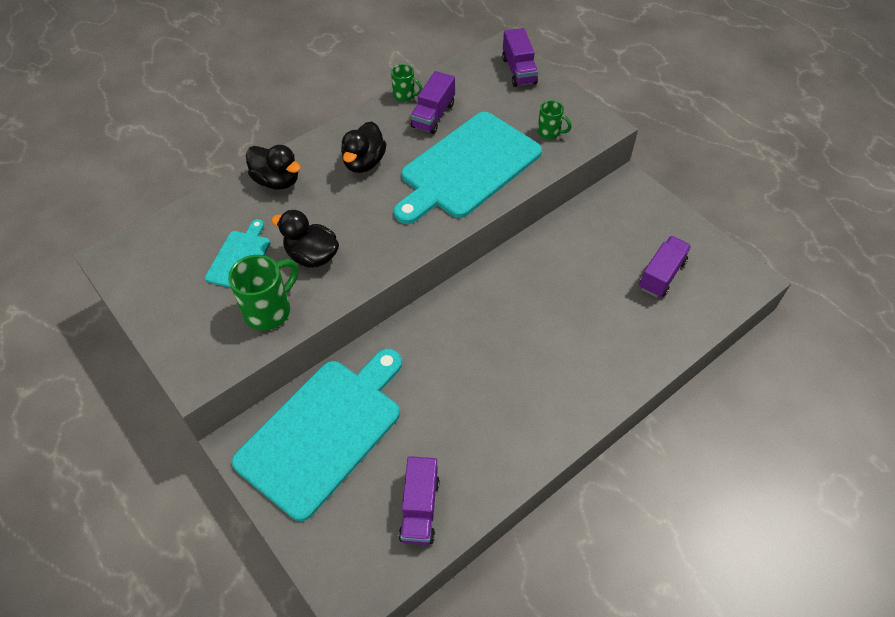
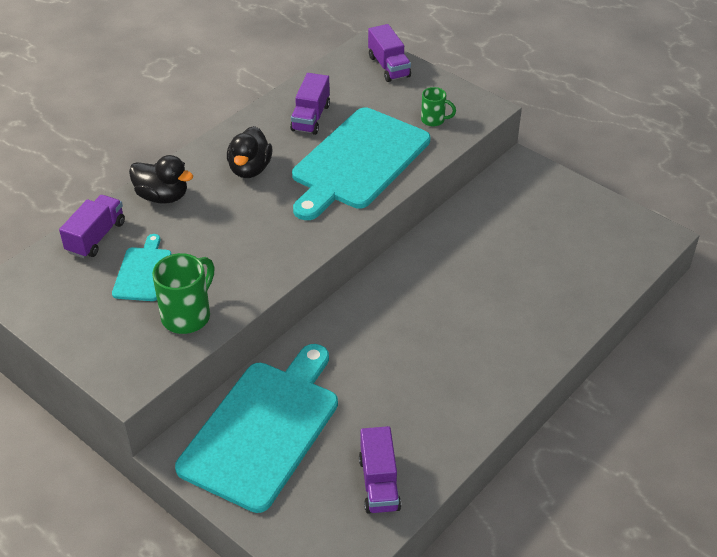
camera: 10 degrees left, 10 degrees down
(312, 256) = (218, 261): black duck -> none
(405, 95) = (276, 102): green mug -> none
(661, 275) = (572, 243): purple truck -> purple truck (96, 237)

